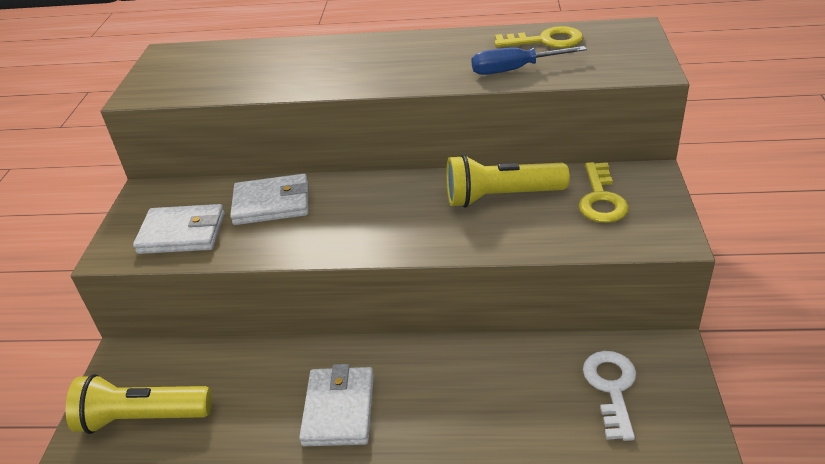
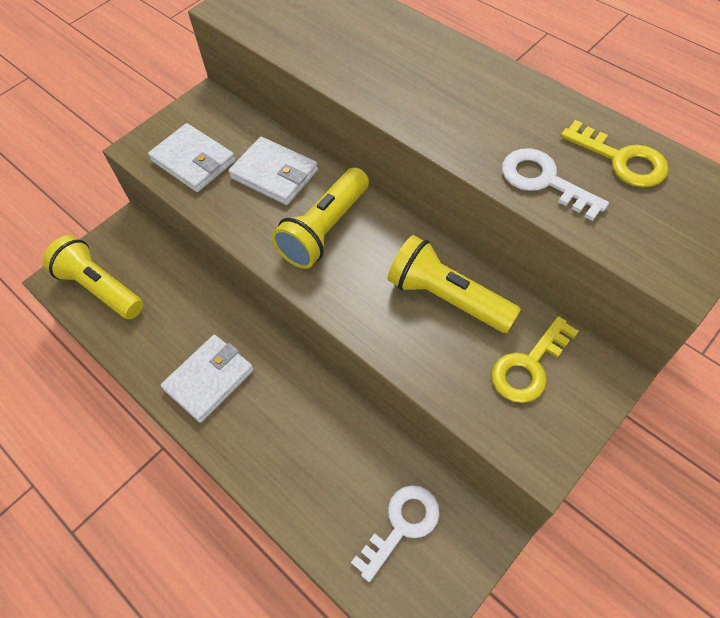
camera: 40 degrees right, 20 degrees up
(359, 212) = (325, 230): none -> yellow flashlight
(514, 70) = (544, 181): blue screwdriver -> white key

